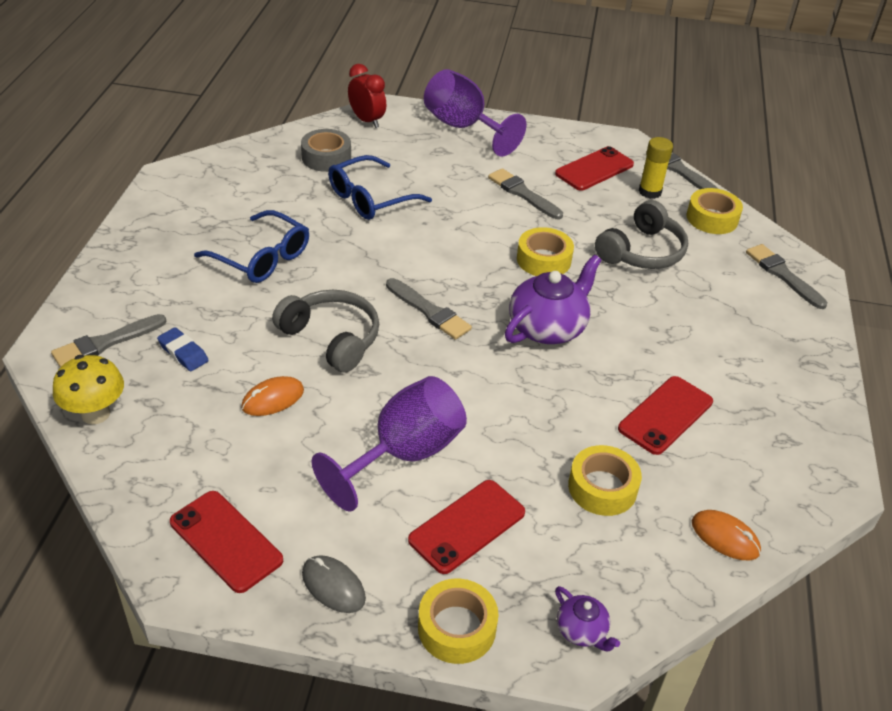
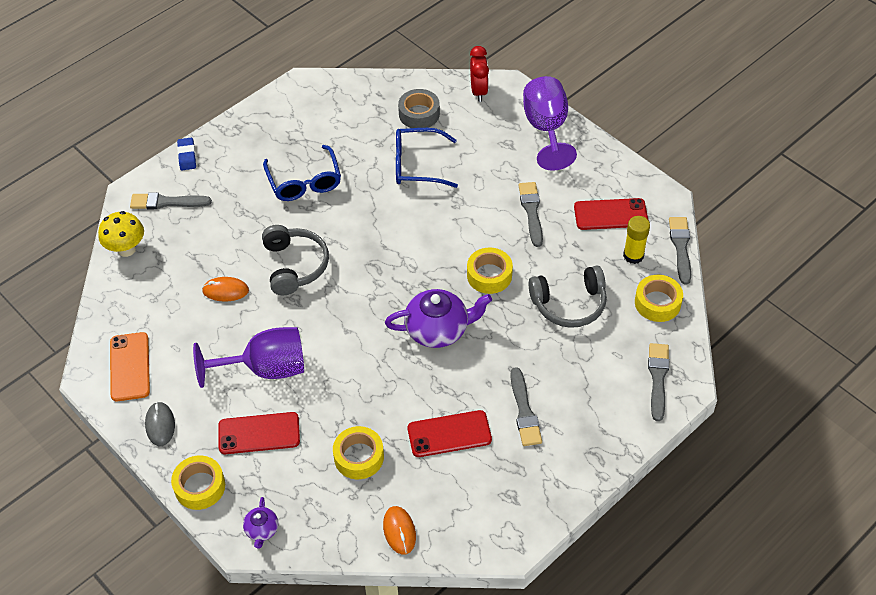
camera: 40 degrees right, 10 degrees up
(183, 353) = (202, 231): blue eraser -> blue eraser (187, 156)
(225, 541) = (129, 367): red phone -> orange phone
(429, 311) = (372, 277): grey brush -> grey brush (524, 411)

